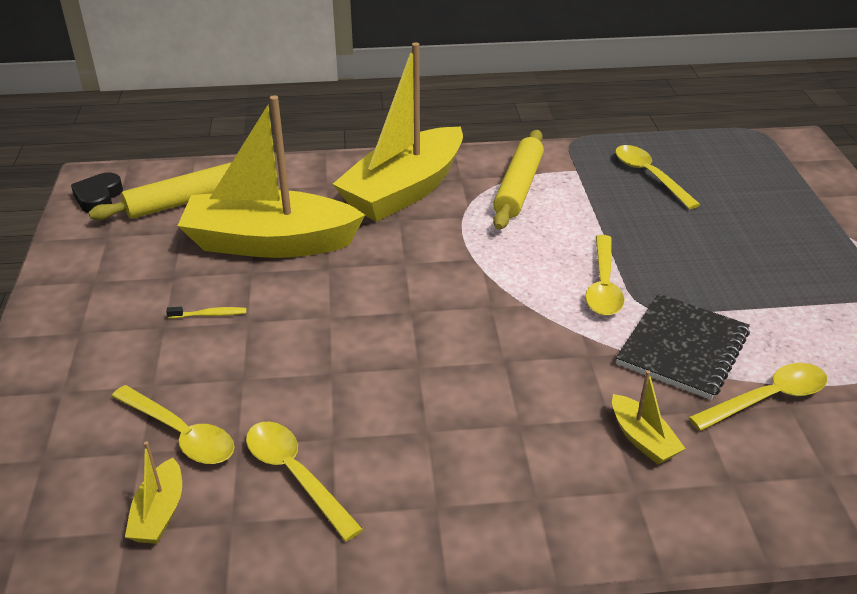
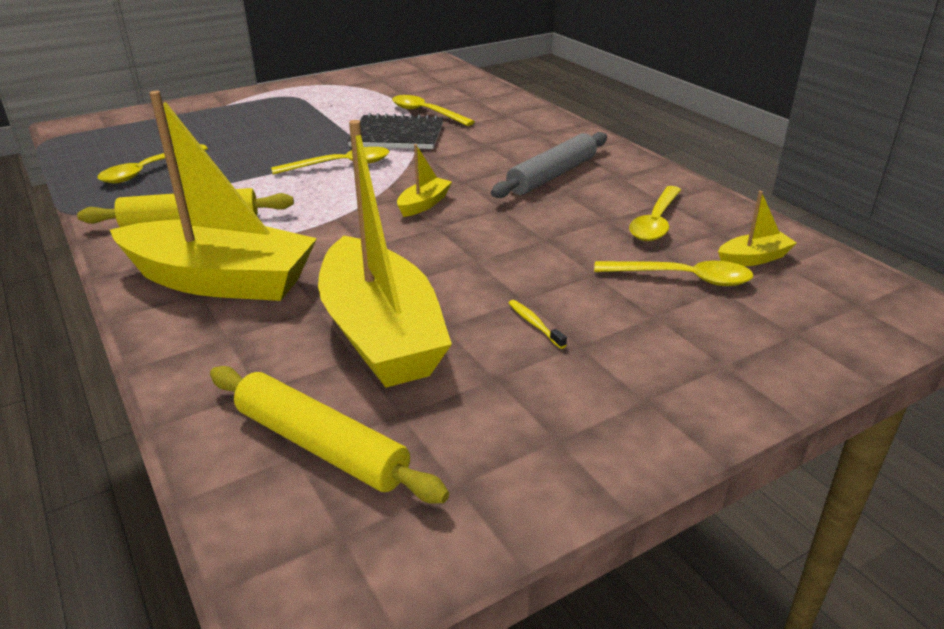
camera: 115 degrees left, 5 degrees down
(98, 197) = (359, 561): black heart -> none
(181, 434) = (683, 278): yellow spoon -> yellow spoon turned 90 degrees clockwise
(476, 441) = (552, 175): none -> grey rolling pin
(642, 439) = (495, 135): yellow boat -> yellow boat (424, 204)

